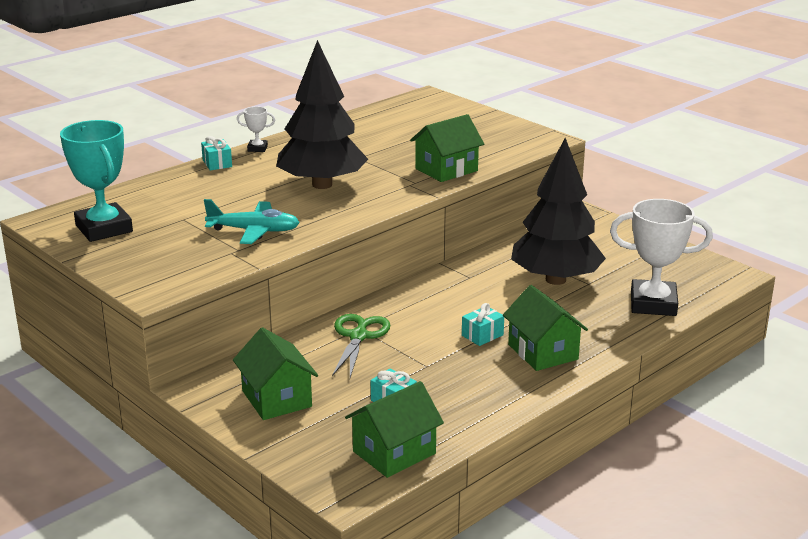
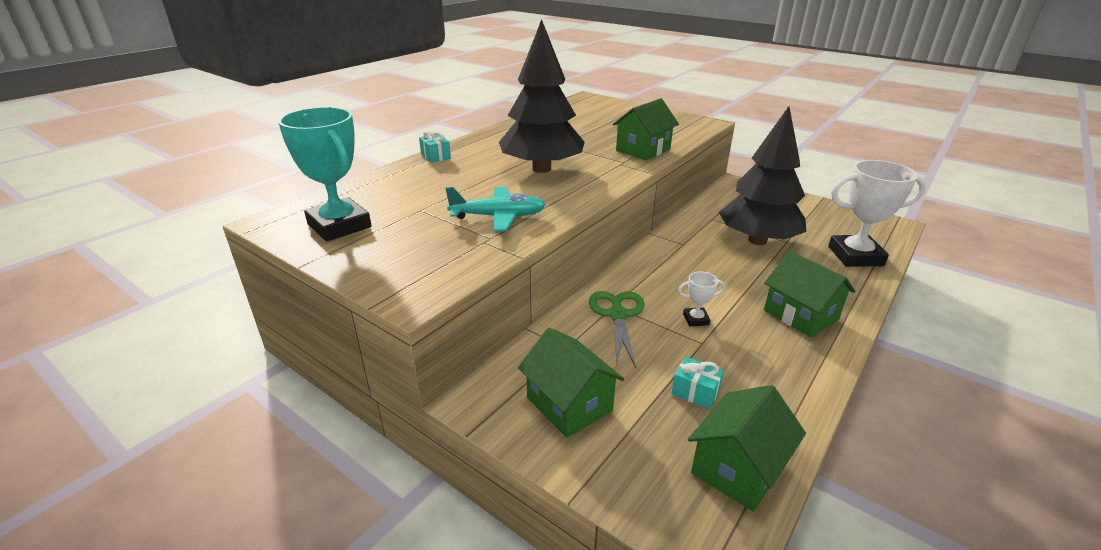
camera: 10 degrees left, 5 degrees up
(257, 148) = (467, 142): white trophy -> white trophy (696, 319)
(482, 335) = (733, 302): turquoise gift -> none

